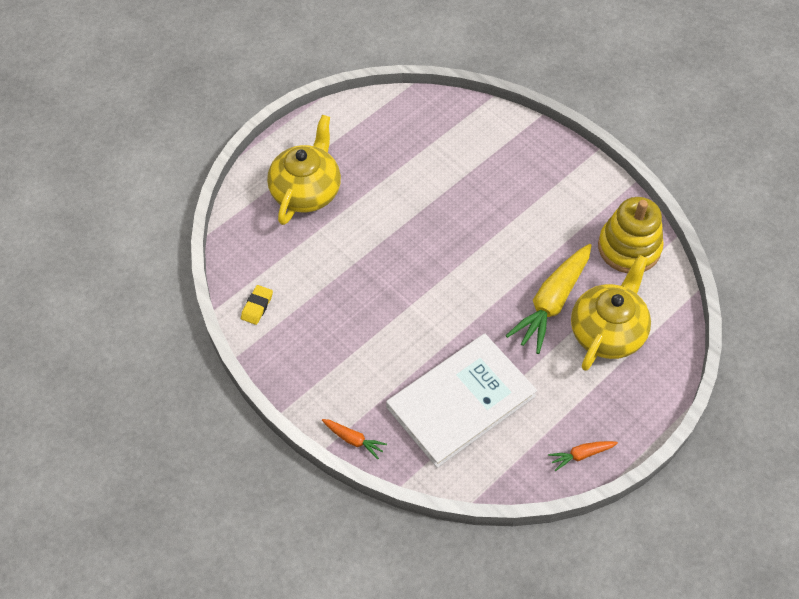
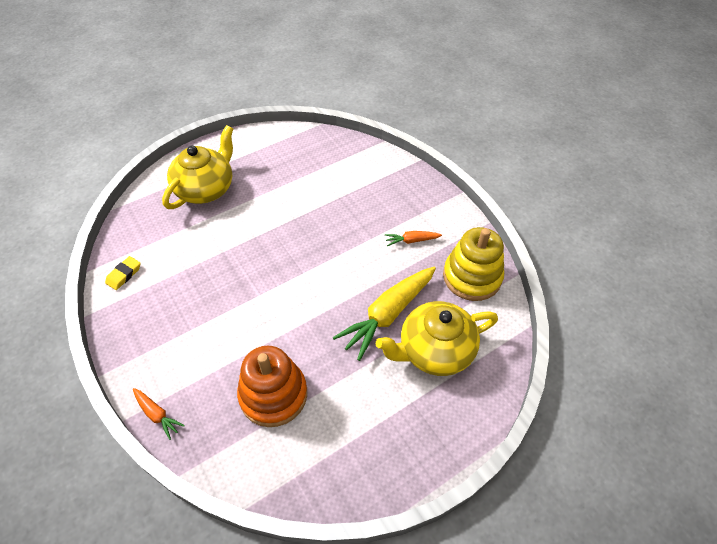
camera: 10 degrees right, 5 degrees down
(461, 401) = (273, 395): white book -> orange stacking toy
(581, 455) = (377, 474): orange carrot -> orange carrot (411, 240)
(607, 331) = (434, 350): yellow teapot -> yellow teapot turned 150 degrees counterclockwise

